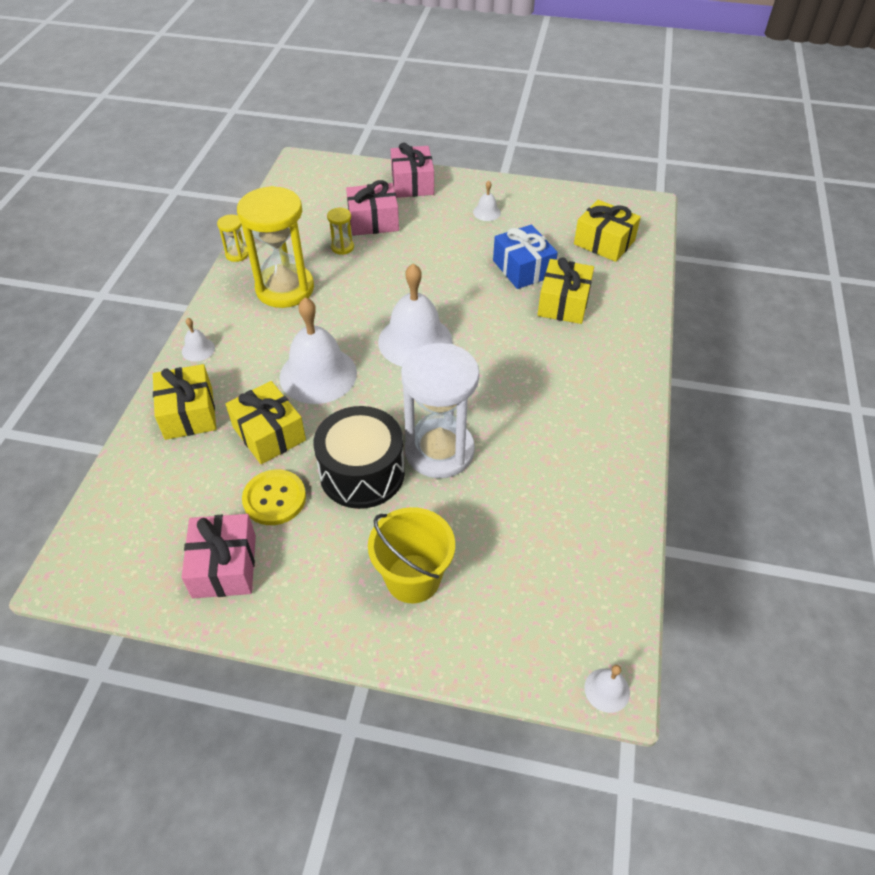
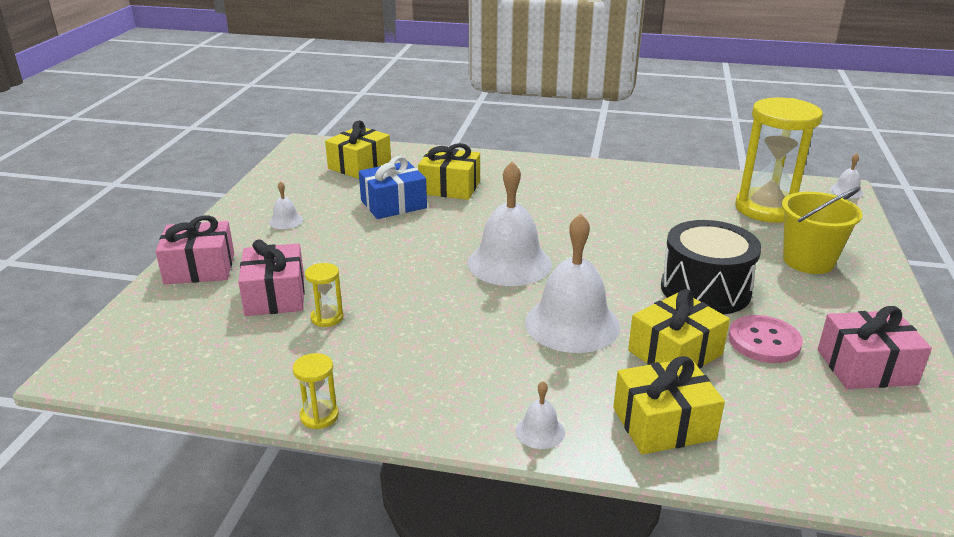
camera: 90 degrees left, 20 degrees down
(274, 498) = (764, 341): yellow button -> pink button
(285, 289) = (410, 361): yellow hourglass -> yellow hourglass (766, 209)
(439, 451) = (660, 249): white hourglass -> none

